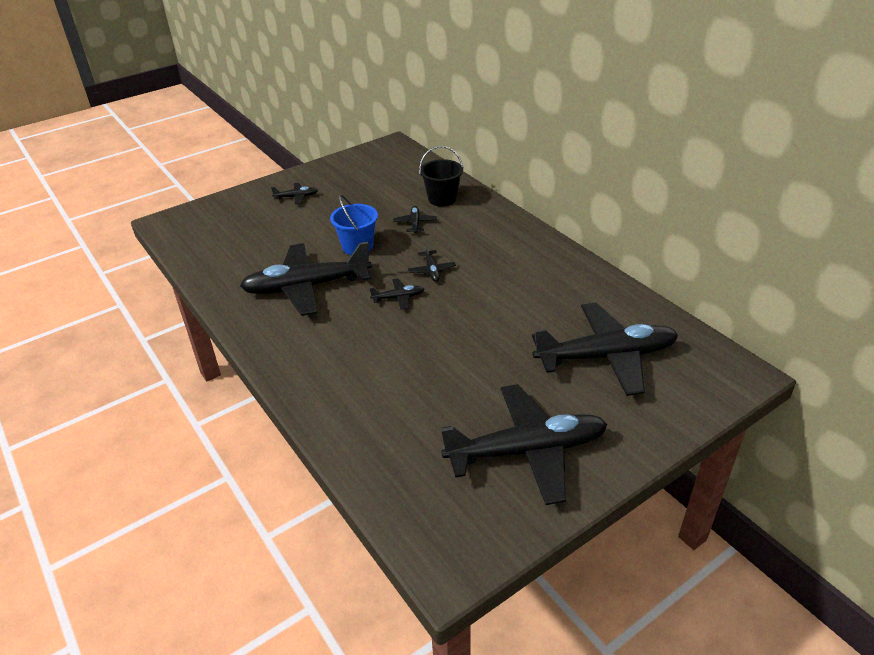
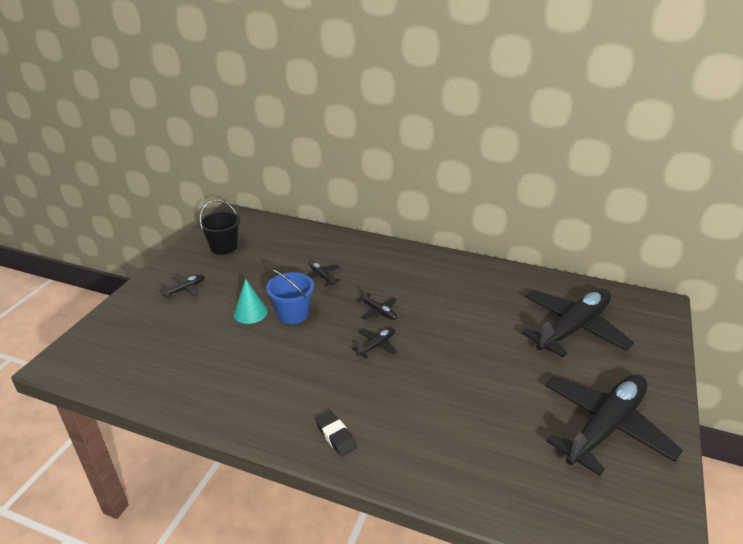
camera: 35 degrees left, 5 degrees down
(292, 352) = (336, 436): none -> black eraser
(306, 287) = (284, 369): black plane -> none
(326, 233) = (250, 312): none -> turquoise cone
(442, 199) = (322, 249): black bucket -> black bucket (224, 247)

